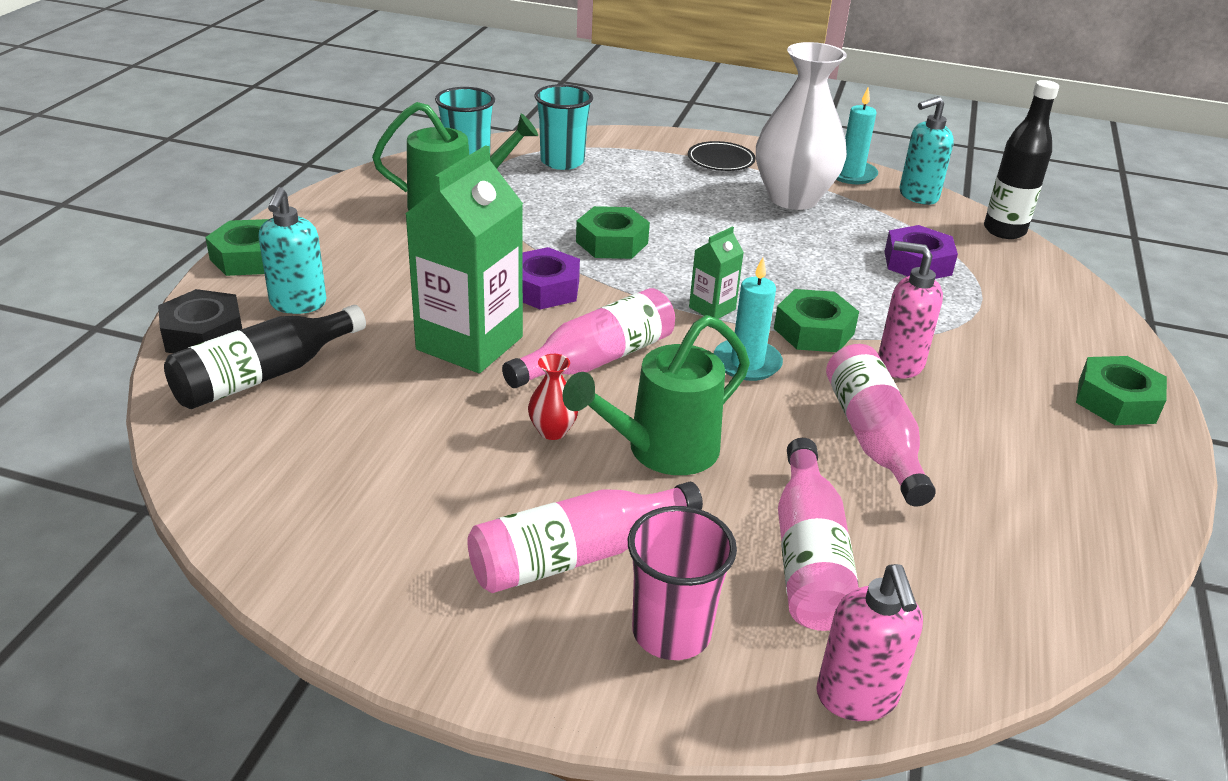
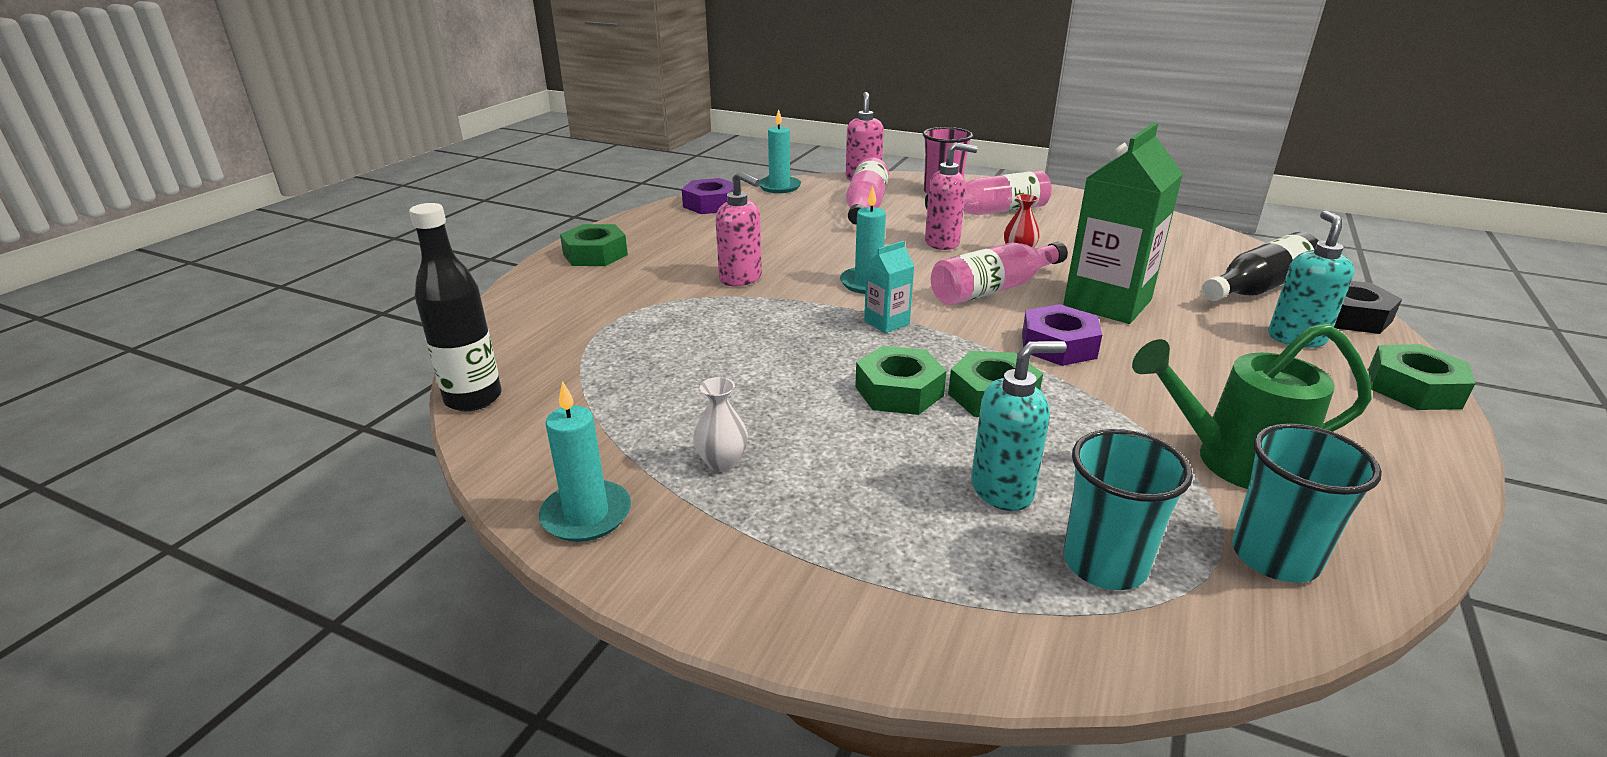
camera: 170 degrees left, 5 degrees down
(662, 451) = (942, 243): green watering can -> pink soap dispenser
(712, 308) = (886, 323): green carton -> turquoise carton
(720, 161) = (804, 559): black plate -> none
(793, 198) = (722, 462): white vase -> white vase, size x0.40
(814, 331) = (798, 302): green nut -> green nut (899, 391)
(873, 438) = (796, 243): pink bottle -> none
(917, 263) = (635, 360): purple nut -> purple nut (711, 204)
(918, 196) = (523, 461): turquoise soap dispenser -> turquoise soap dispenser (1002, 490)
(1012, 635) = (779, 187): none -> turquoise candle

